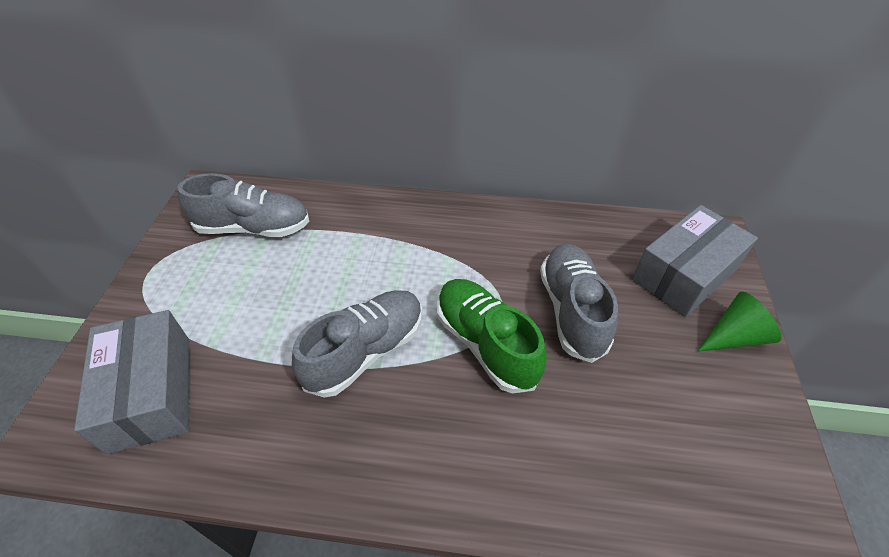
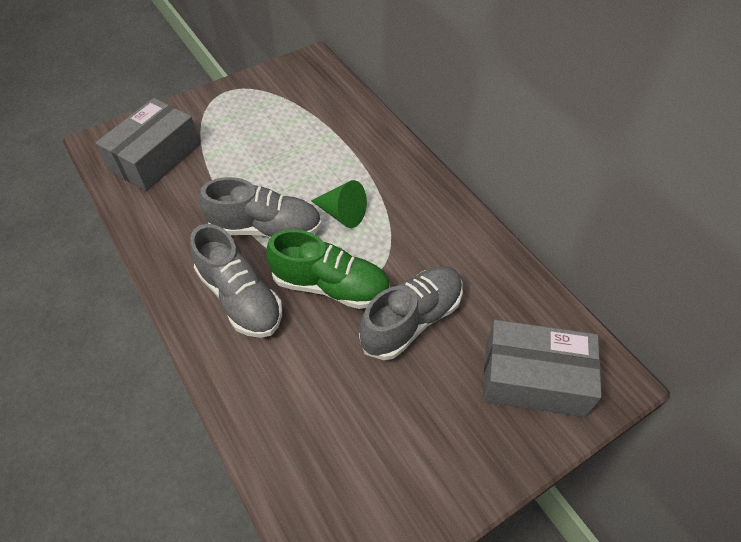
camera: 50 degrees right, 5 degrees up
(254, 228) = (305, 105): grey shoe -> grey shoe (240, 297)
(485, 343) = (331, 286): green shoe -> green shoe turned 90 degrees clockwise
(734, 336) = (497, 448): green cone -> green cone (342, 214)

